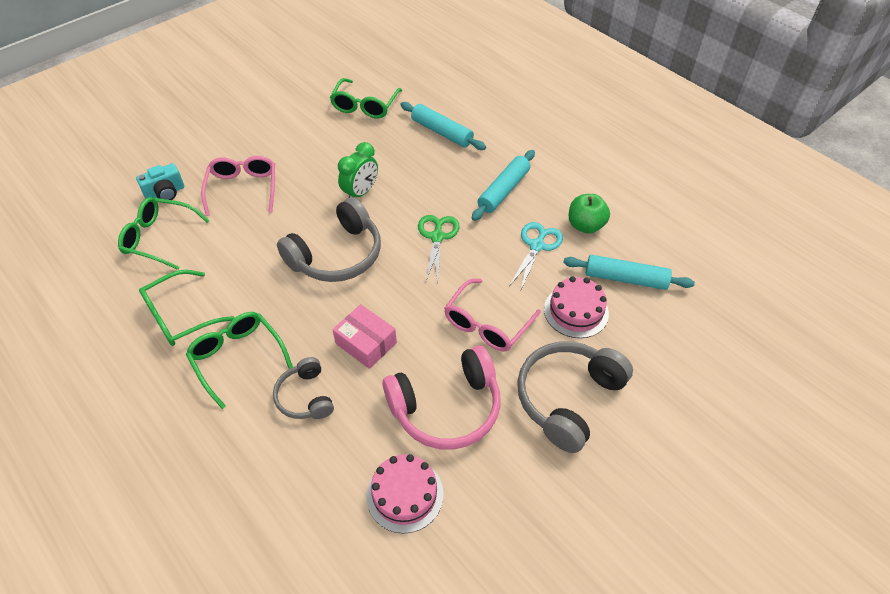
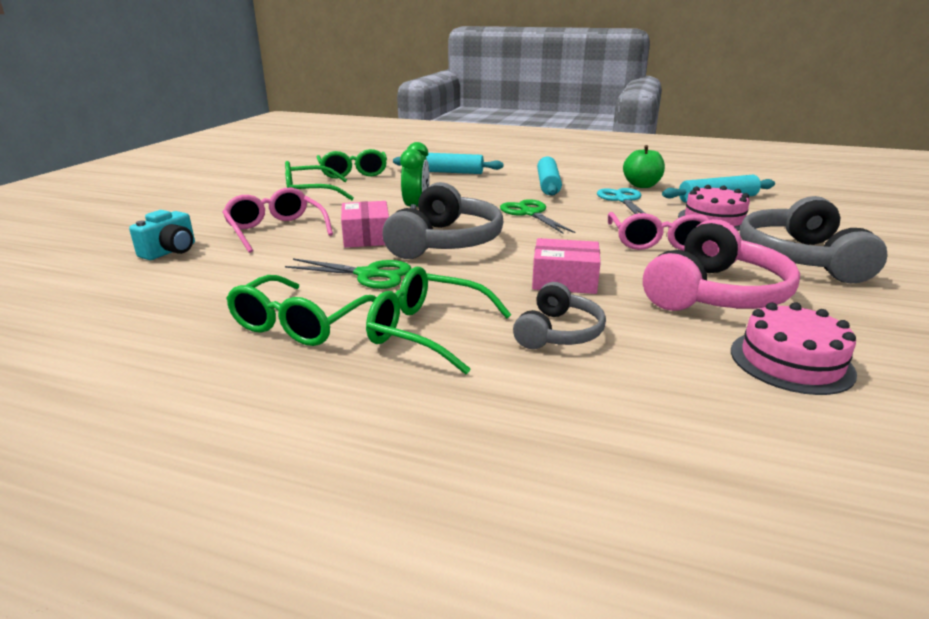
camera: 30 degrees left, 25 degrees down
(160, 238) = (198, 279): green glasses -> green glasses (310, 194)
(254, 277) = (368, 275): none -> green scissors
(292, 224) = (366, 237): none -> pink box
(305, 397) = (558, 332): grey headphones -> grey headphones turned 105 degrees counterclockwise

